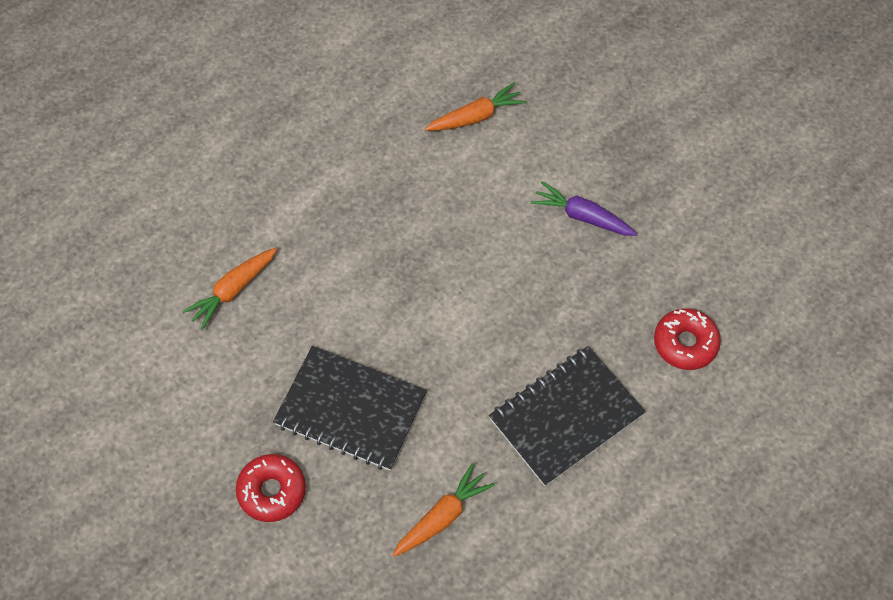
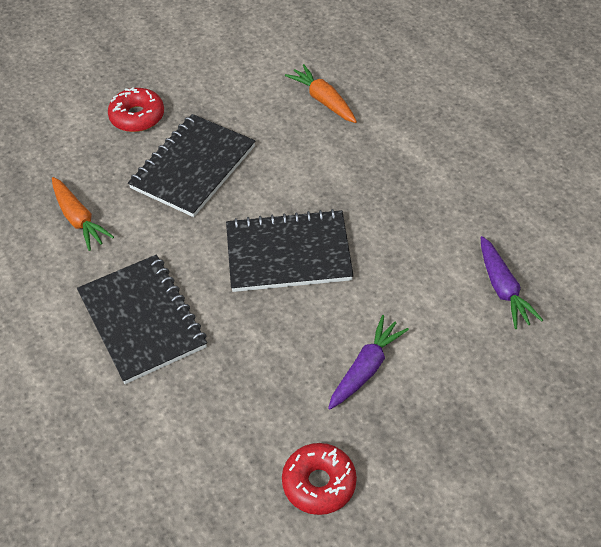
camera: 100 degrees right, 10 degrees down
(461, 296) = (288, 254): none -> black notebook
(475, 117) = (503, 288): orange carrot -> purple carrot
(685, 343) = (194, 440): red donut -> red donut (319, 483)

